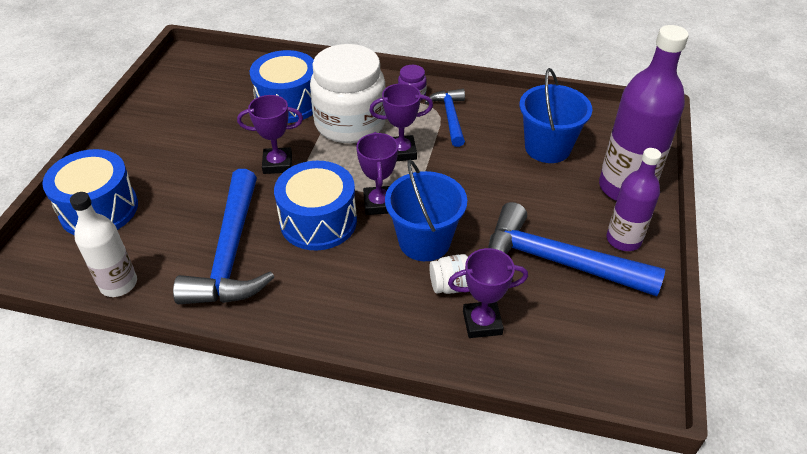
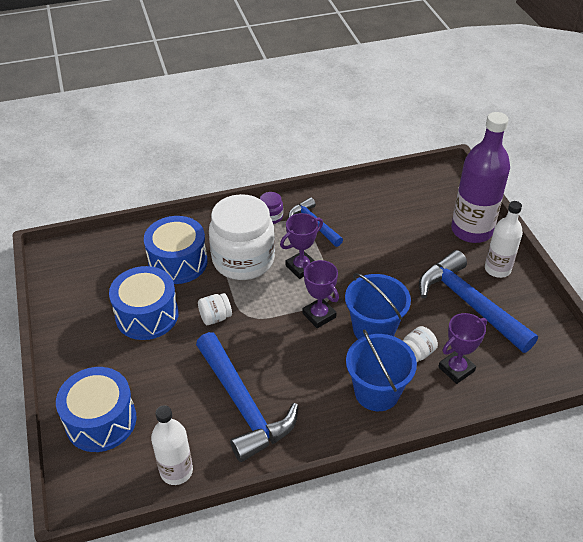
camera: 30 degrees left, 0 degrees up
(277, 164) = (215, 317): purple trophy -> white jar
(318, 221) = (286, 349): blue drum -> blue drum (147, 315)
(547, 148) = (400, 221): blue bucket -> blue bucket (377, 392)
(557, 262) = (469, 303): blue hammer -> blue hammer turned 60 degrees clockwise
(623, 240) = (497, 269): purple bottle -> white bottle

